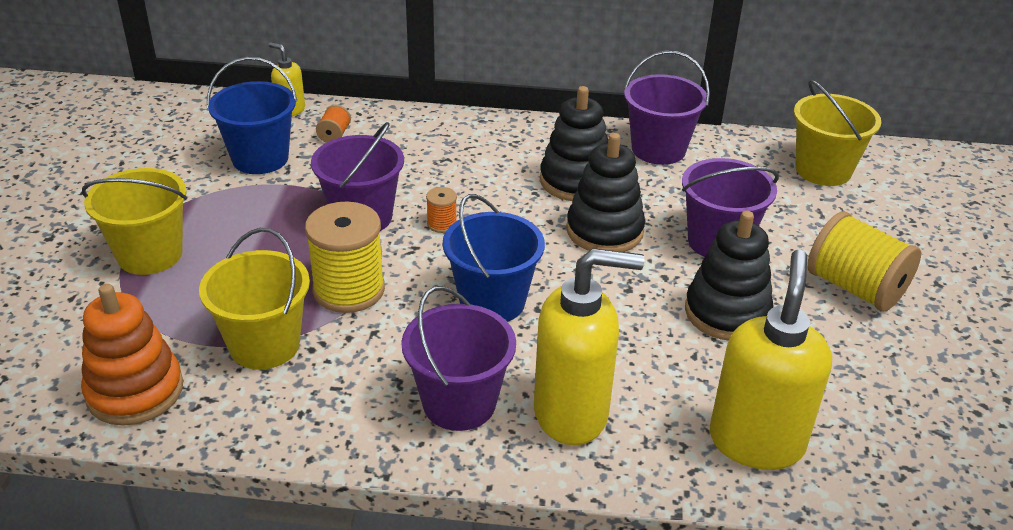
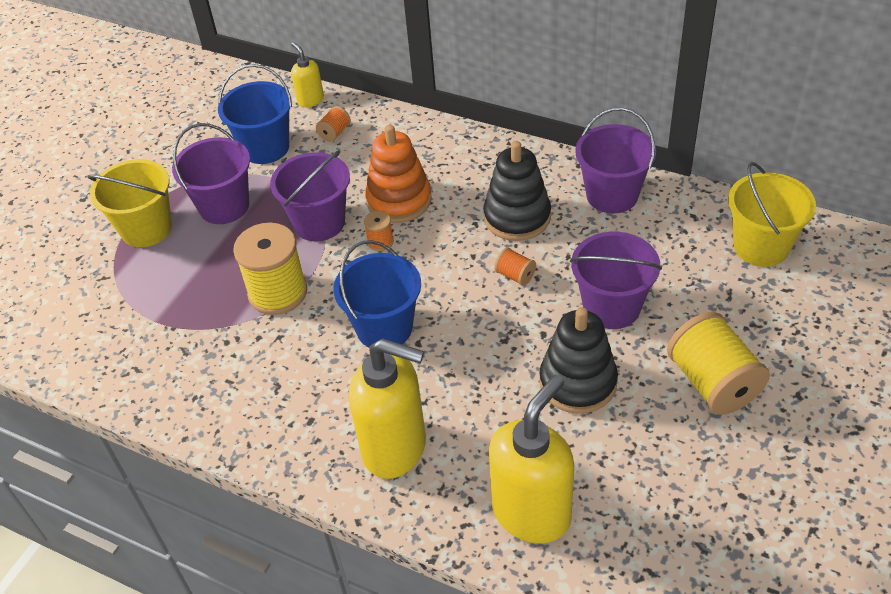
camera: 25 degrees right, 10 degrees up
(135, 391) = (90, 350): orange stacking toy -> orange stacking toy (399, 200)
(264, 345) = (194, 330): yellow bucket -> none
(459, 403) = (313, 417): purple bucket -> purple bucket (224, 206)
(604, 231) = (515, 275): black stacking toy -> orange spool

